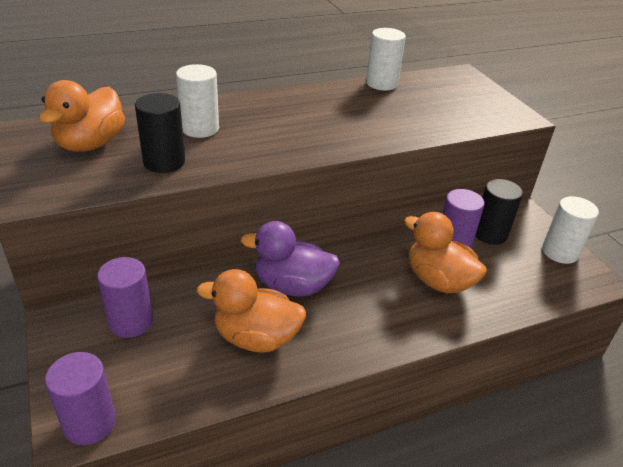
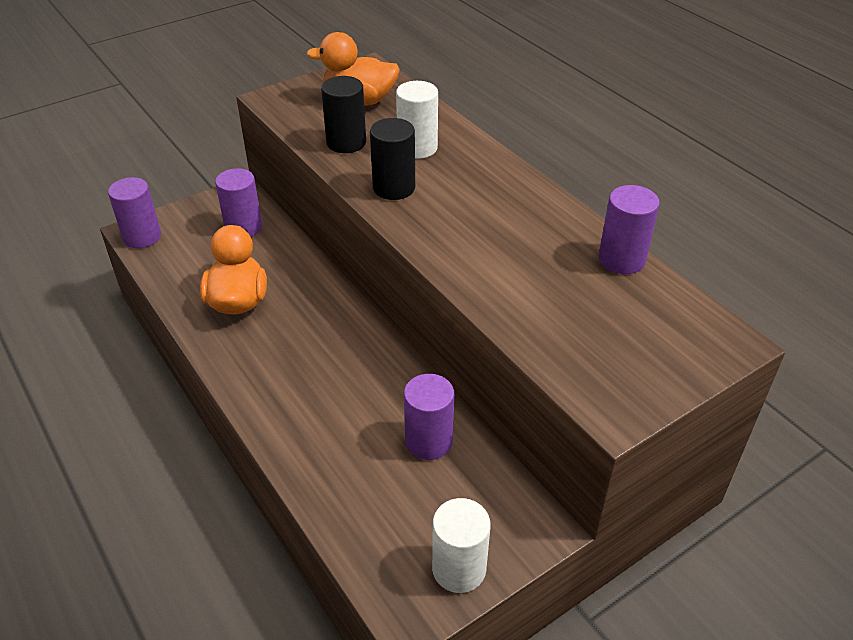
camera: 80 degrees right, 5 degrees up
(292, 286) = (312, 312): purple duck -> none
(381, 83) = (621, 259): white cylinder -> purple cylinder
(438, 281) = (354, 429): orange duck -> none
(490, 234) = (469, 482): black cylinder -> black cylinder (394, 188)

